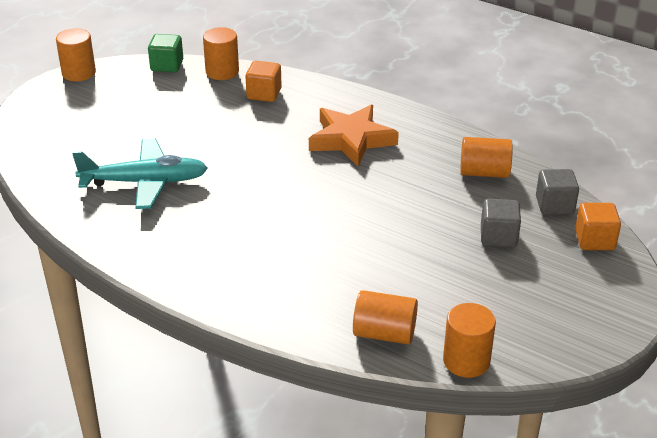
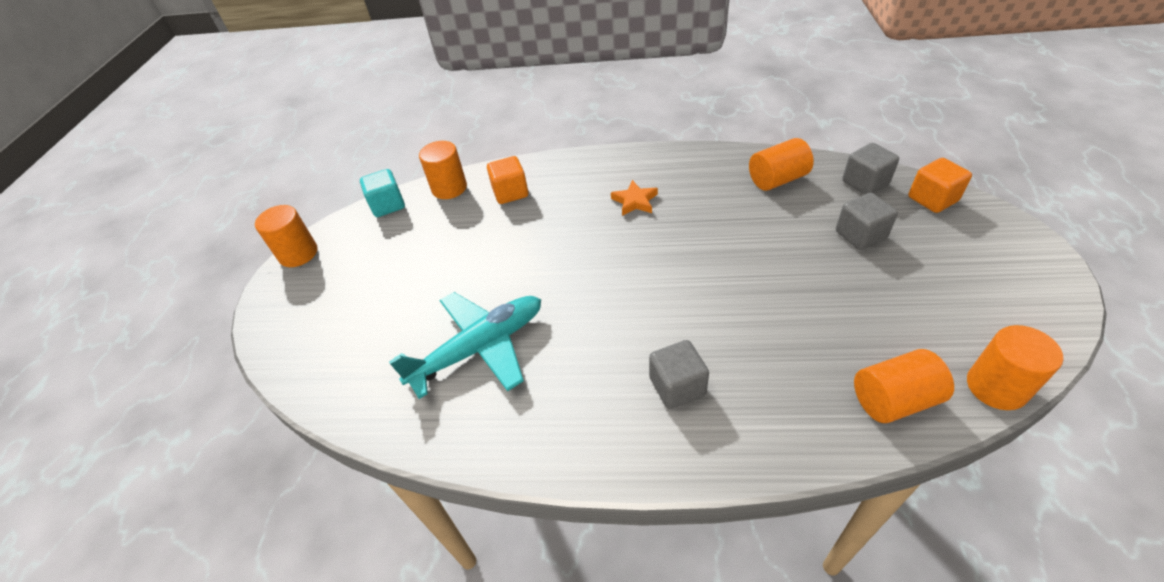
camera: 25 degrees left, 10 degrees up
(167, 65) = (388, 205): green cube -> turquoise cube
(249, 260) = (677, 386): none -> grey cube
(351, 139) = (635, 201): orange star -> orange star, size x0.50

